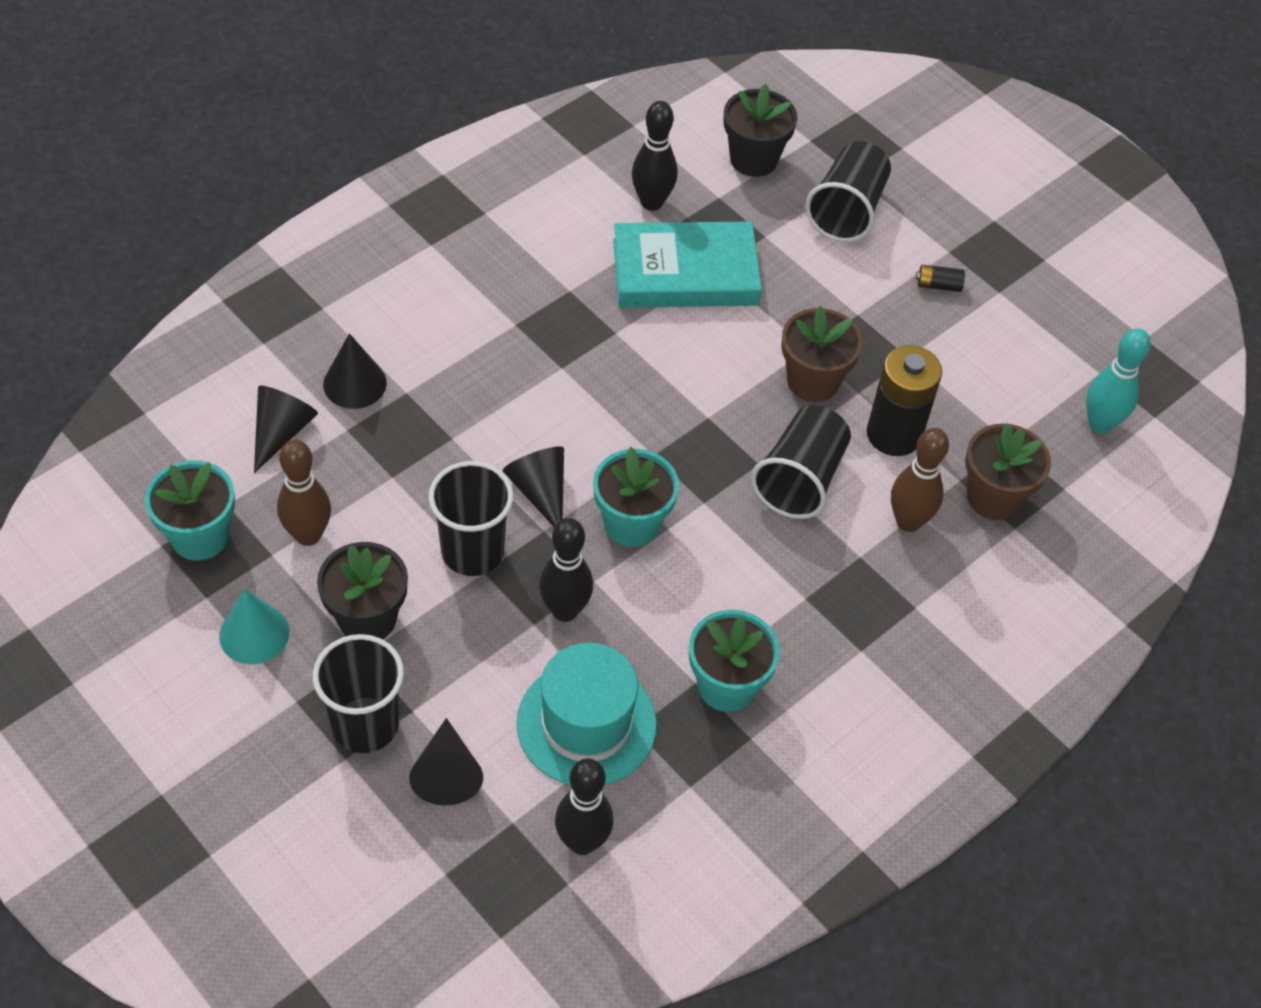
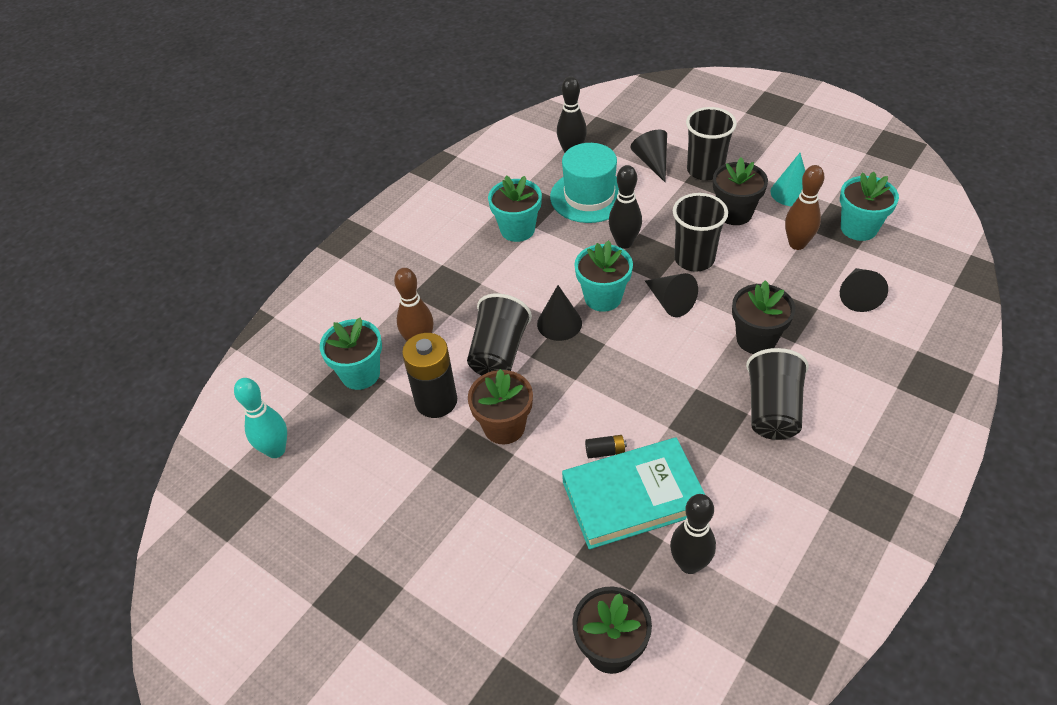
camera: 175 degrees right, 5 degrees down
(355, 383) = (834, 338): black cone -> black cone (559, 323)
(453, 408) = (756, 339): none -> black flower pot
(847, 210) = (505, 609): black cup -> black cup (772, 410)
(938, 285) = (411, 546): black battery -> black battery (605, 451)
(993, 497) = (360, 374): brown flower pot -> turquoise flower pot

